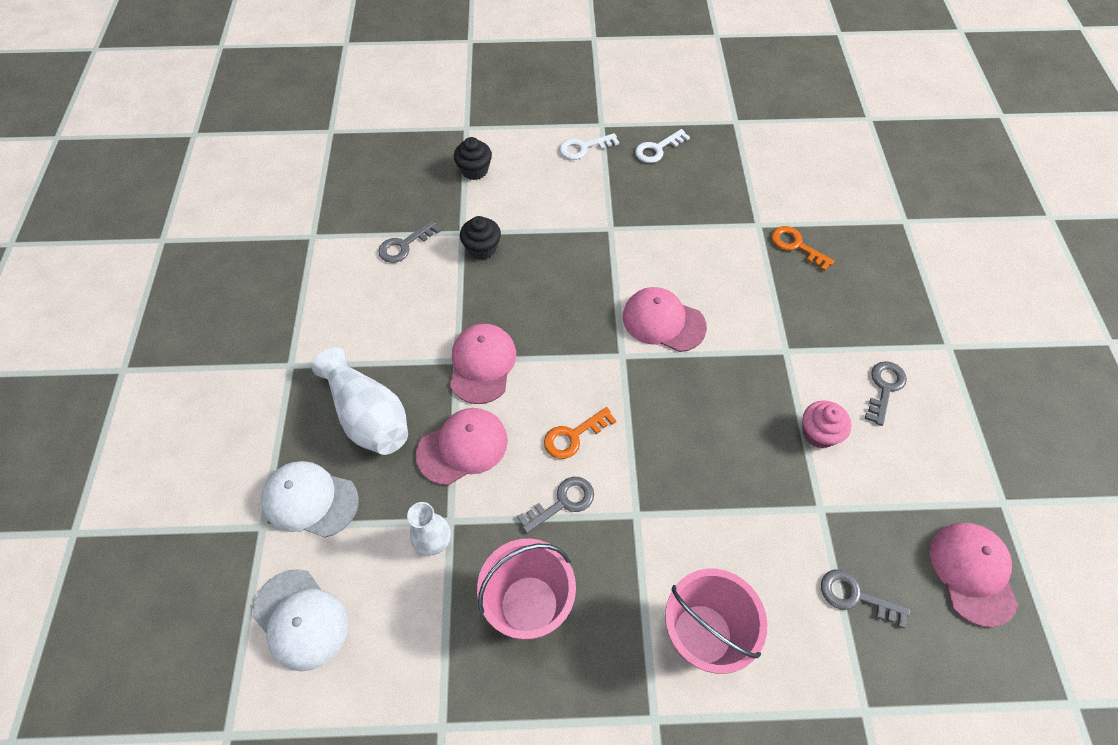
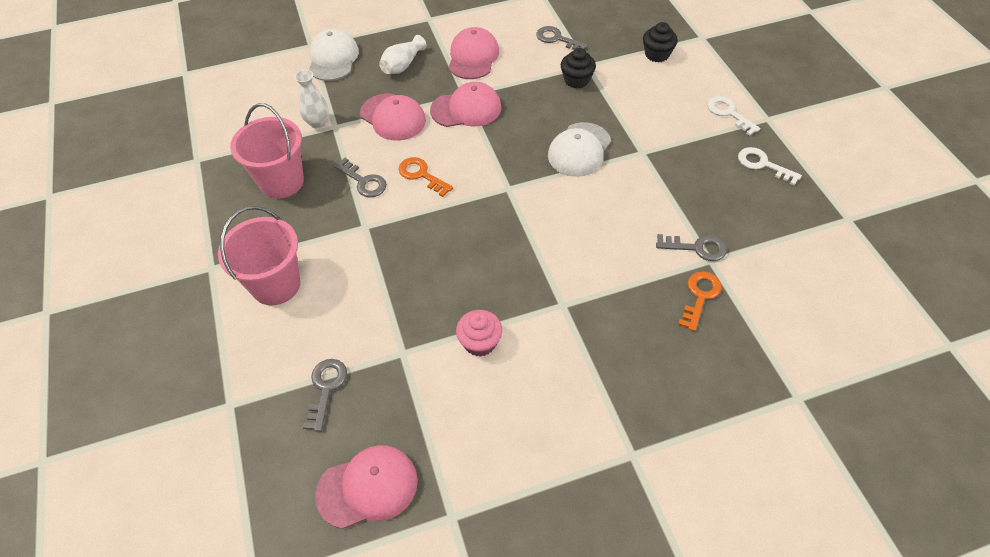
camera: 75 degrees right, 5 degrees down
(301, 619) = (254, 79): white cap -> white cap (579, 150)
(369, 416) = (402, 65): white vase -> white vase, size x0.61
(663, 321) = (555, 208): pink cap -> pink cap (473, 57)
(884, 388) = (552, 394): grey key -> grey key (697, 248)

